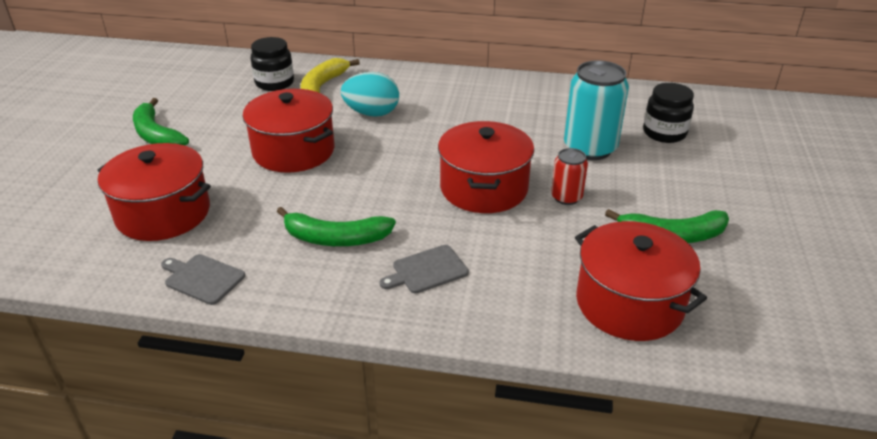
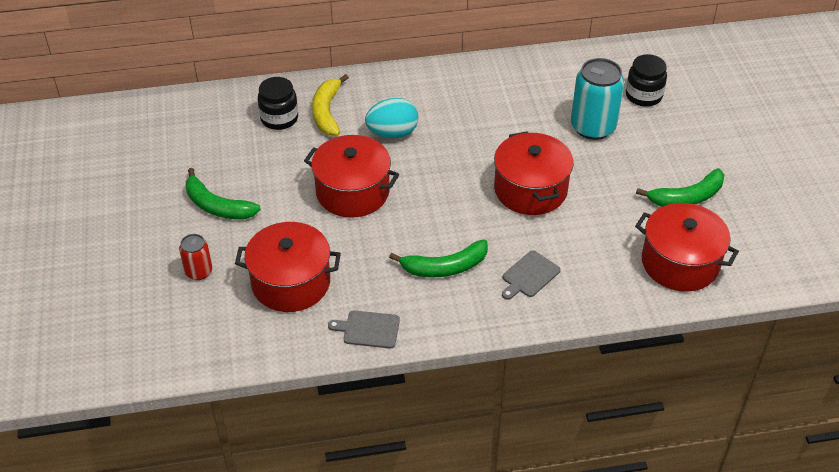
camera: 20 degrees left, 10 degrees up
(566, 197) = (597, 182): red can -> red can (198, 271)

